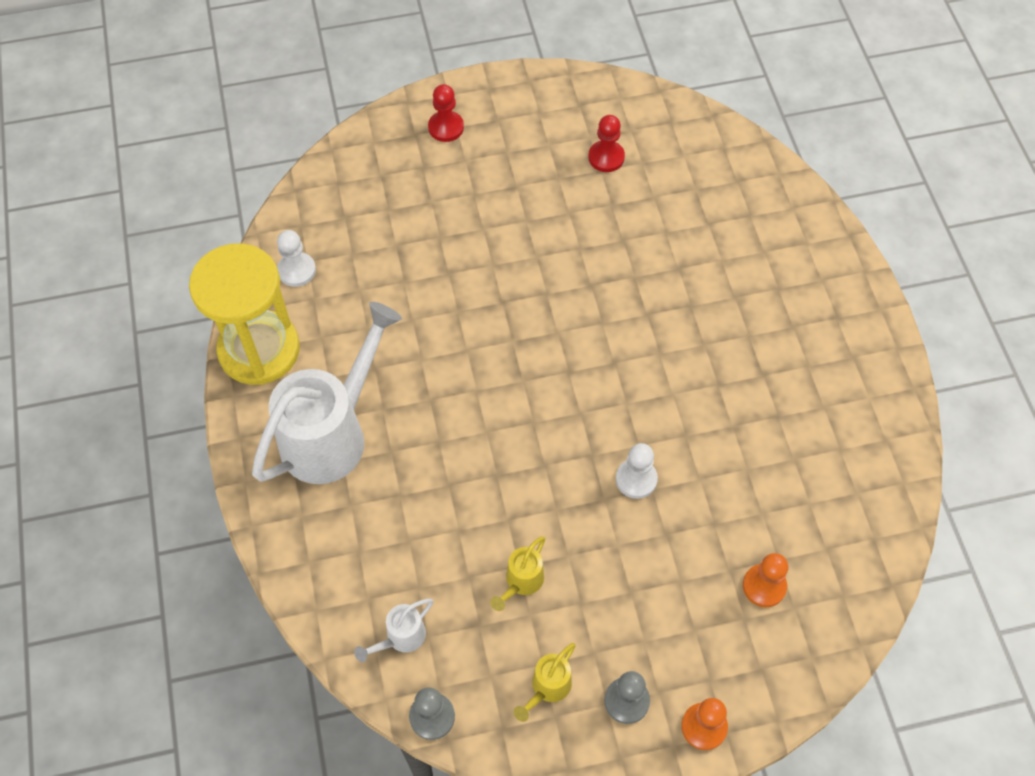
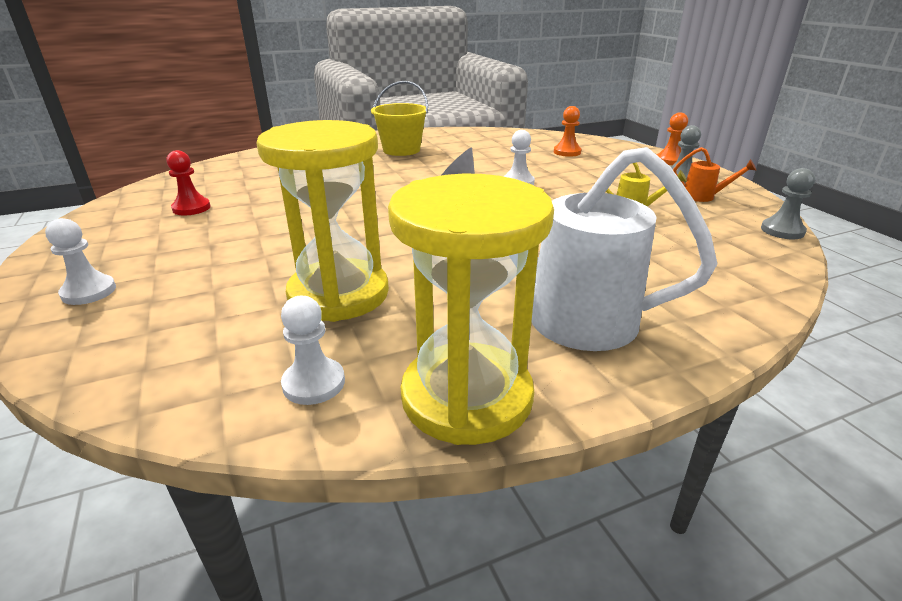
camera: 100 degrees left, 30 degrees down
(401, 283) = (338, 294): none -> yellow hourglass
(401, 637) = (738, 249): white watering can -> none
(446, 127) = (89, 292): red pawn -> white pawn
(548, 688) = (703, 197): yellow watering can -> orange watering can
(796, 359) = (401, 150): none -> yellow bucket

